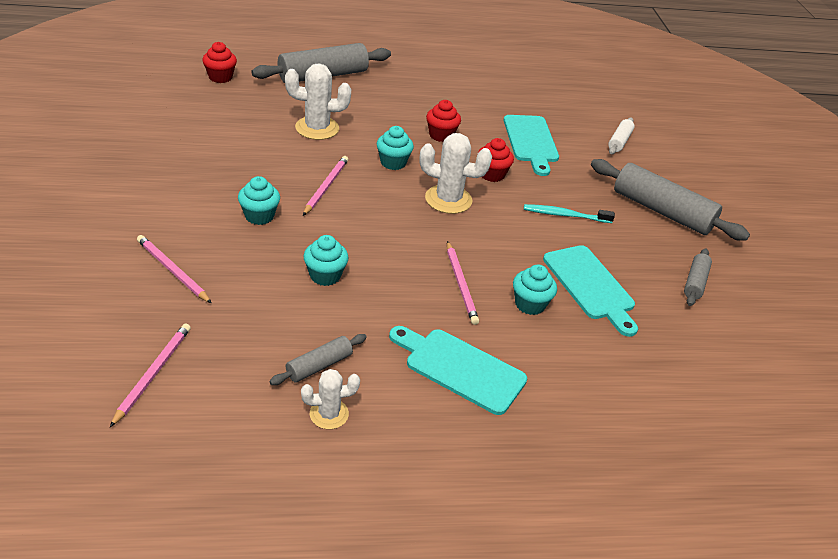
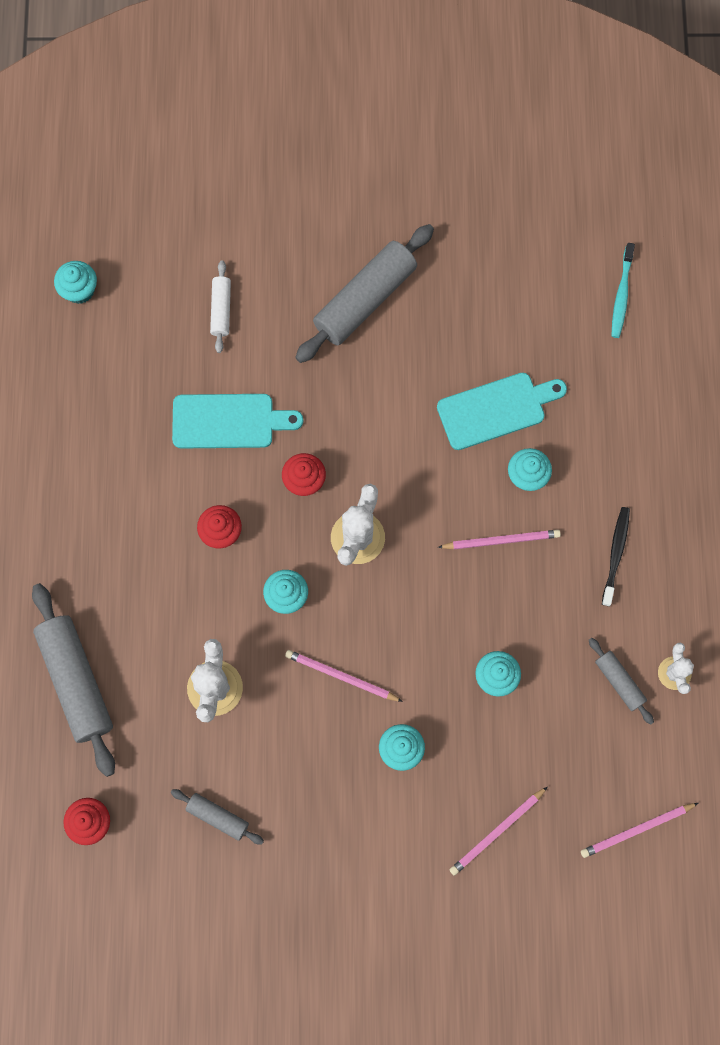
camera: 80 degrees left, 35 degrees up
(153, 374) = (637, 830): pink pencil -> pink pencil turned 45 degrees counterclockwise
(460, 368) = (615, 554): turquoise cutting board -> black toothbrush
(565, 215) = (379, 410): turquoise toothbrush -> turquoise toothbrush (621, 295)
(607, 86) = (79, 290): none -> turquoise cupcake
(619, 141) = (221, 310): white rolling pin -> white rolling pin turned 60 degrees clockwise
(695, 282) = (485, 301): grey rolling pin -> grey rolling pin (218, 817)

